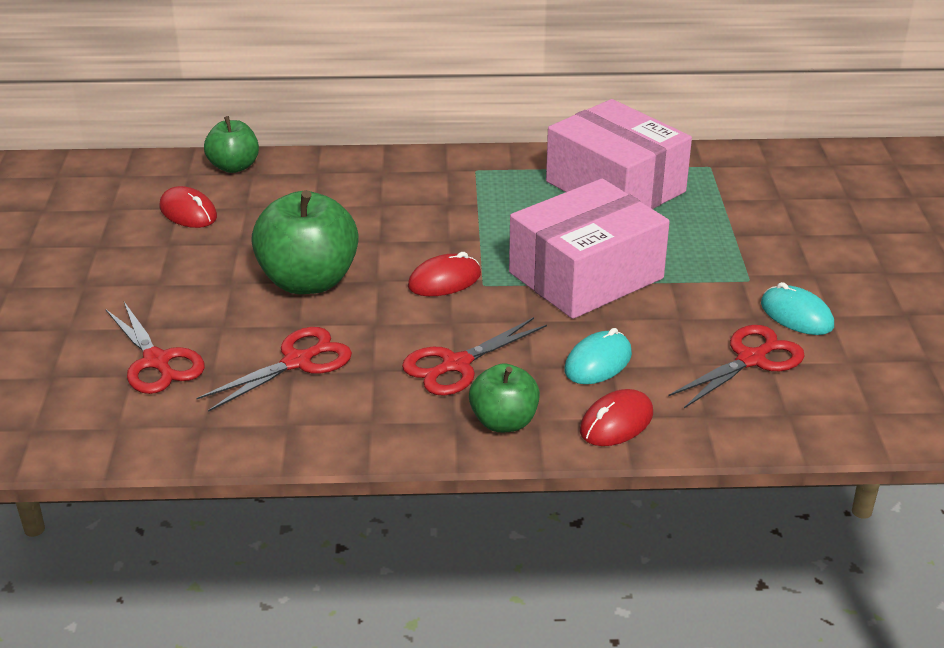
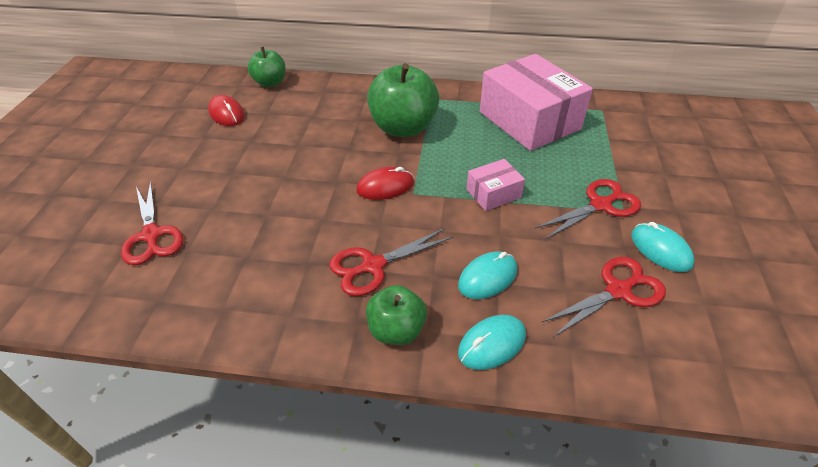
camera: 10 degrees right, 10 degrees up
(298, 362) = (253, 248): red scissors -> red scissors (600, 205)
(308, 281) = (287, 177): green apple -> green apple (403, 128)
(586, 276) = (493, 193): pink box -> pink box, size x0.46
(616, 422) = (492, 344): red mouse -> turquoise mouse

